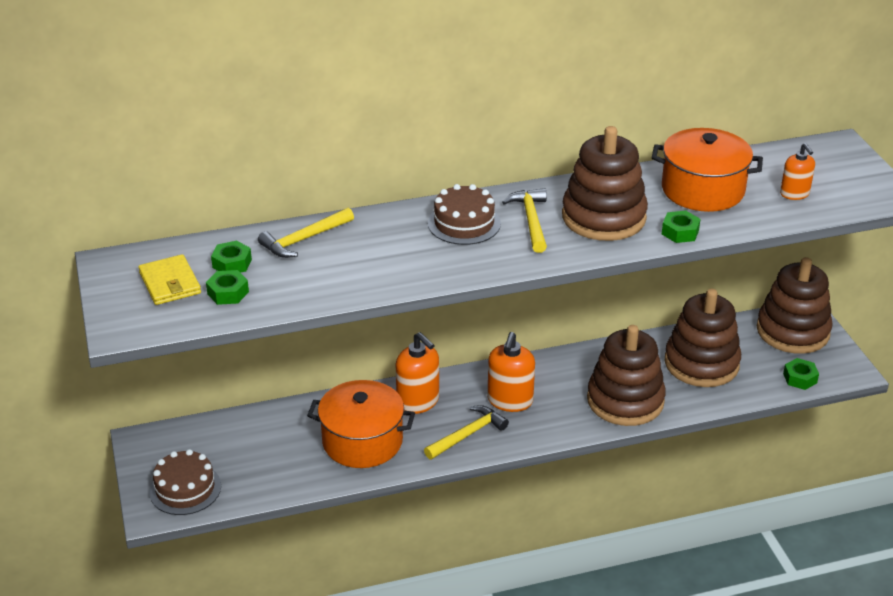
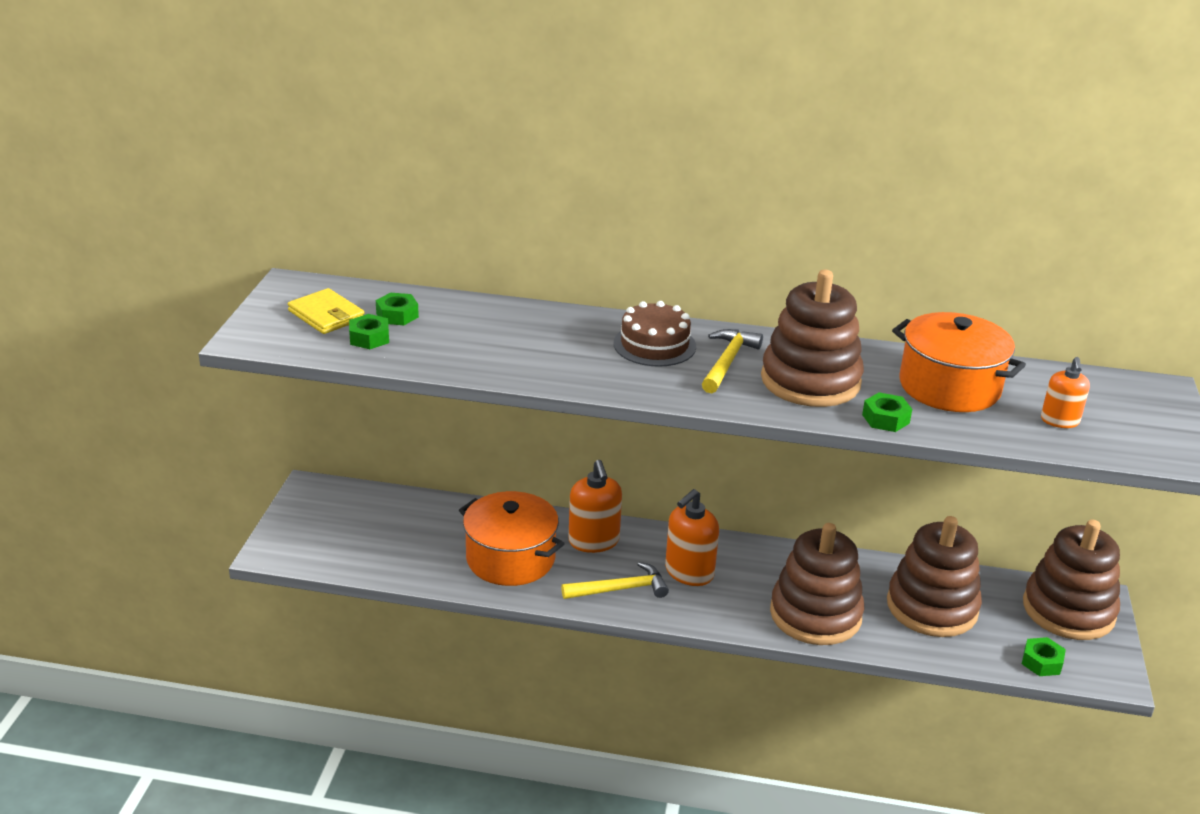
camera: 25 degrees right, 5 degrees down
(170, 283) = (326, 315): yellow wallet -> yellow wallet turned 45 degrees counterclockwise
(185, 489) = (314, 542): brown cake -> none
(304, 239) = (483, 314): yellow hammer -> none

